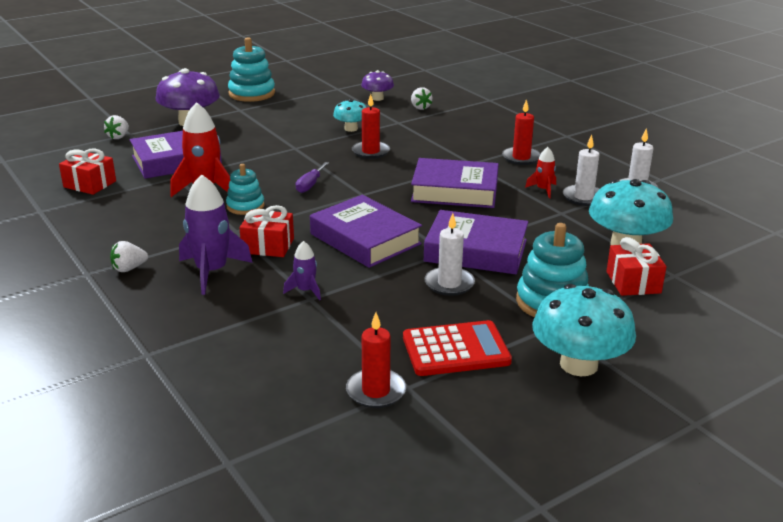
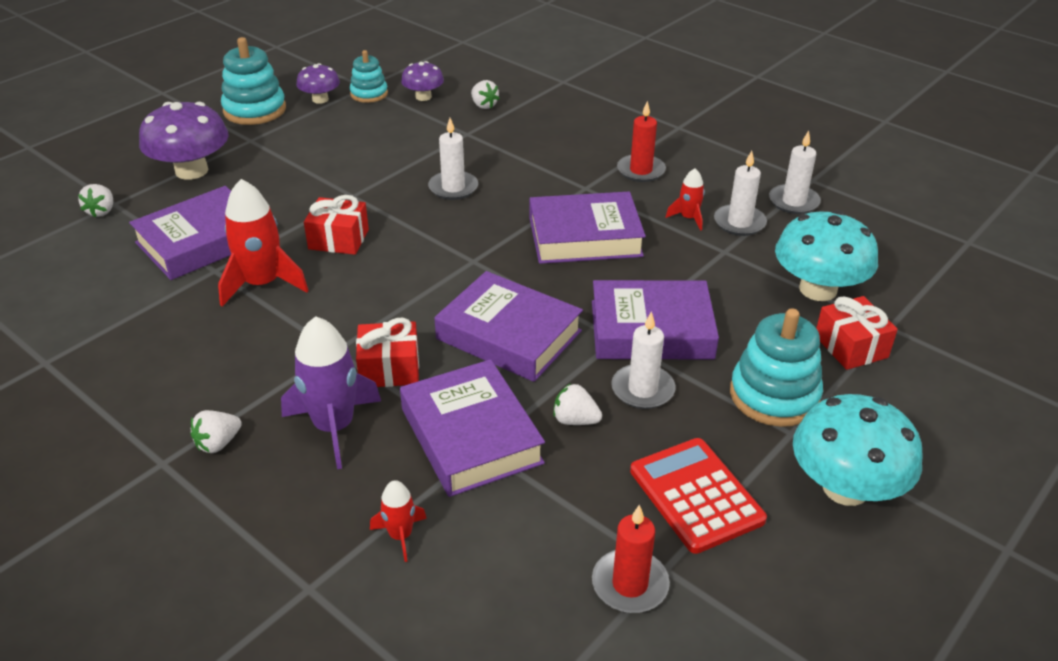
camera: 15 degrees left, 10 degrees up
(90, 184) = (96, 302): red gift -> red gift (338, 239)
(225, 337) = (400, 535): none -> red rocket
(245, 206) = (330, 306): turquoise stacking toy -> turquoise stacking toy (369, 94)
(301, 92) = (320, 99): none -> purple mushroom
(305, 291) = (471, 436): purple rocket -> purple book
(310, 185) = (400, 256): purple screwdriver -> none
(351, 129) = (411, 153): turquoise mushroom -> none
(370, 152) = (453, 188): red candle -> white candle
(387, 293) = (575, 420): none -> white strawberry
(456, 350) = (696, 495): red calculator -> red calculator turned 90 degrees counterclockwise

